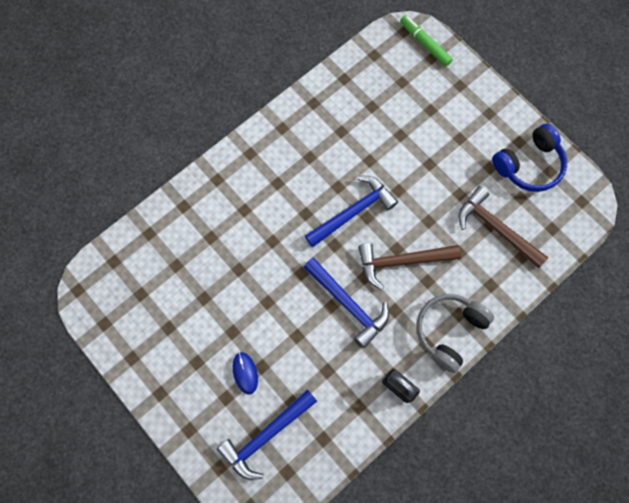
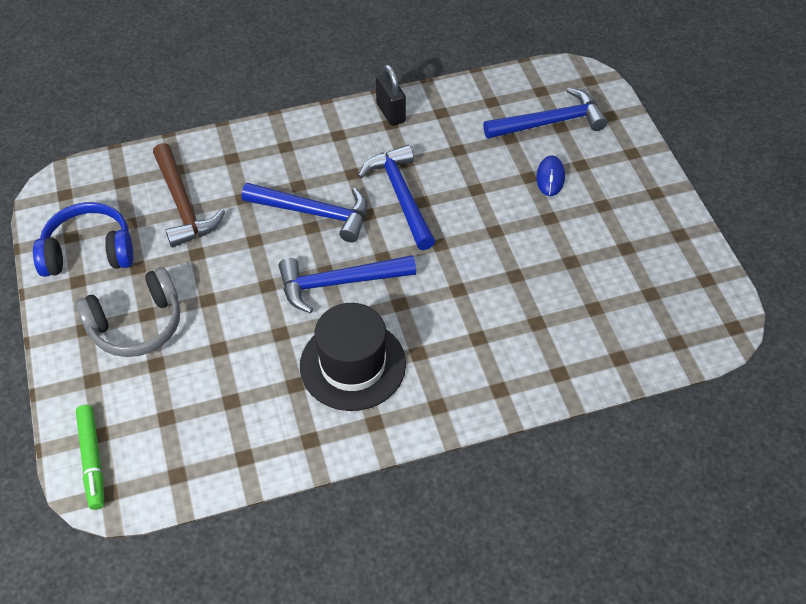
camera: 155 degrees left, 20 degrees down
(313, 158) = (352, 365): none -> black hat
(401, 261) = (314, 213): brown hammer -> blue hammer
(449, 331) = (306, 137): grey headphones -> grey headphones (136, 325)

